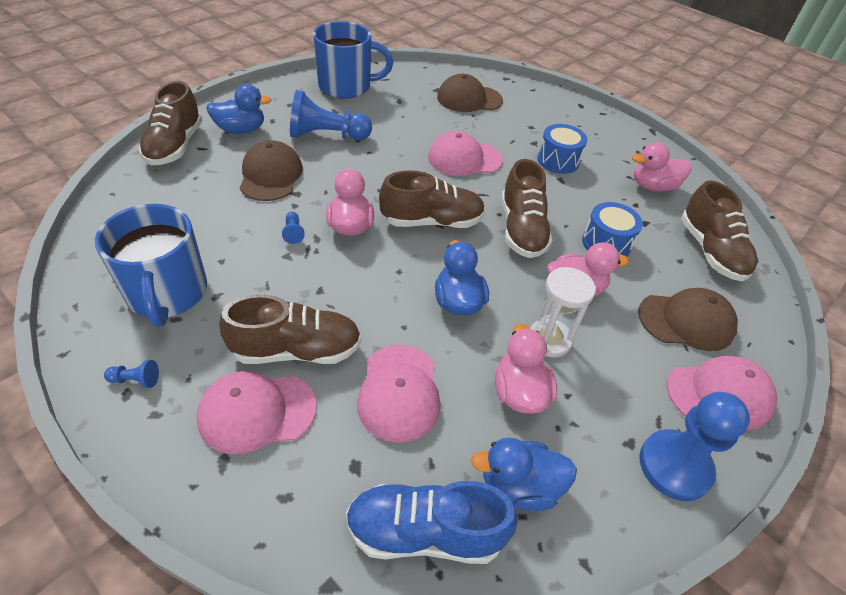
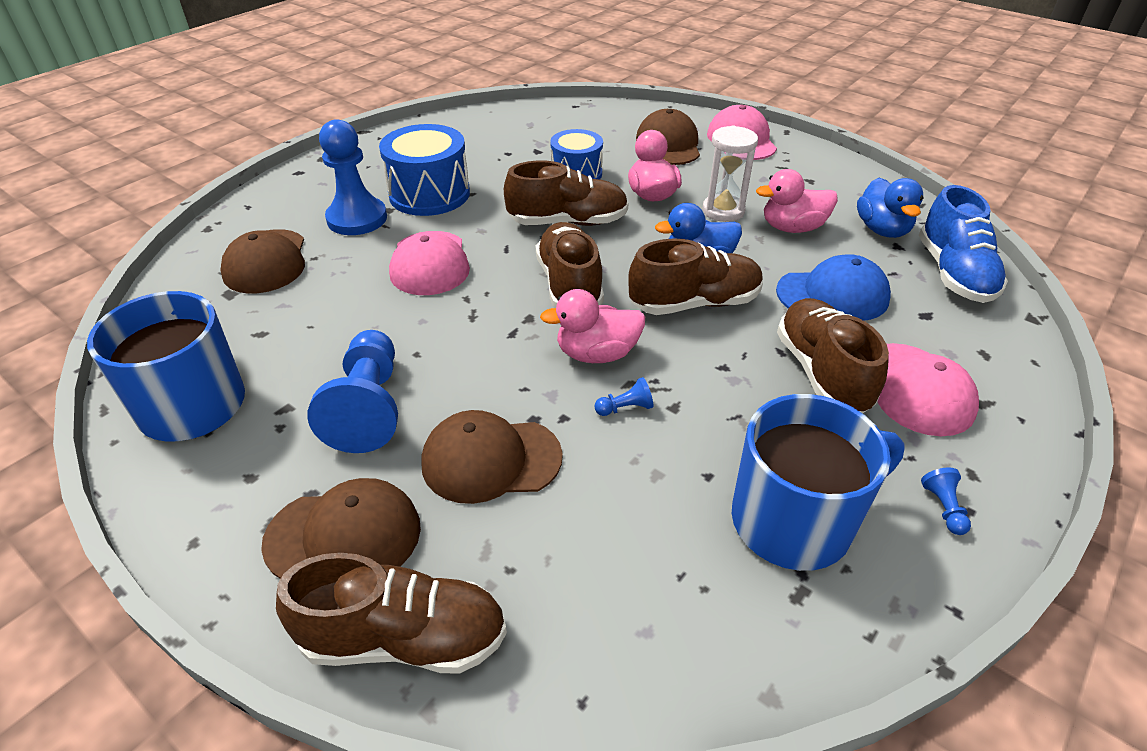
camera: 90 degrees left, 5 degrees down
(241, 130) = (344, 535): blue duck -> brown cap
(399, 392) = (832, 295): pink cap -> blue cap
(558, 160) = (429, 194): blue drum -> blue drum, size x1.51
(653, 186) = (474, 141): pink duck -> none
(674, 466) = (818, 164): blue pawn -> blue pawn (357, 219)
(711, 251) = (571, 123): brown shoe -> brown shoe (694, 303)

